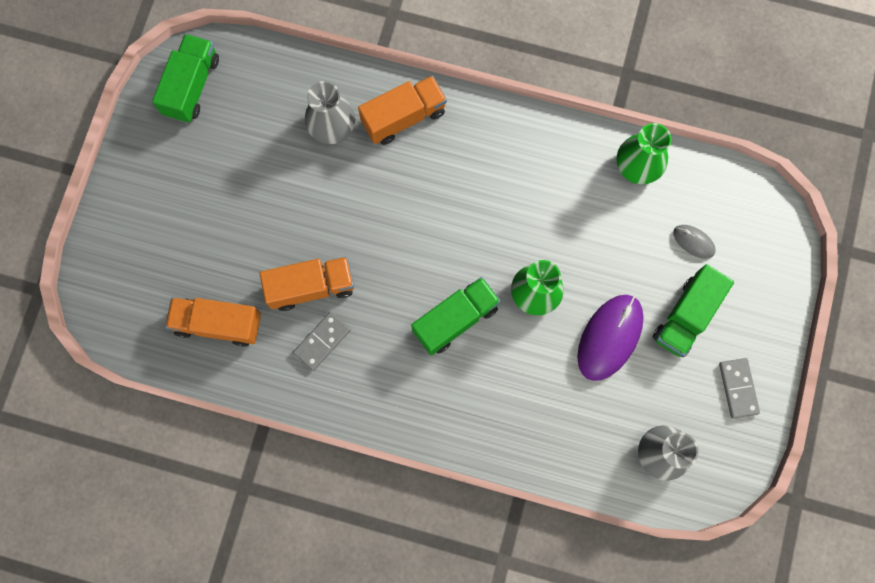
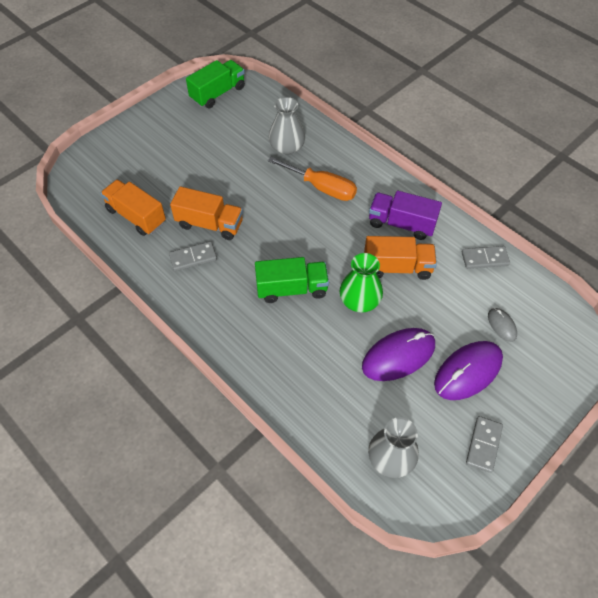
camera: 30 degrees right, 20 degrees down
(404, 117) = (336, 162): orange truck -> orange truck (397, 267)
(408, 165) = (321, 187): none -> orange screwdriver
(526, 167) = (401, 224): none -> purple truck
(638, 165) = (484, 259): green vase -> grey domino
(686, 316) = (468, 371): green truck -> purple mouse

